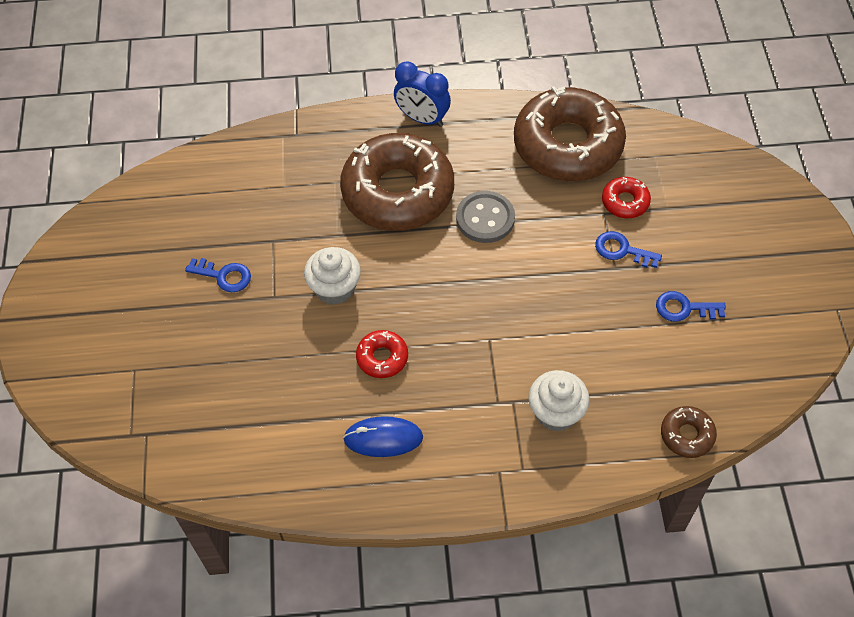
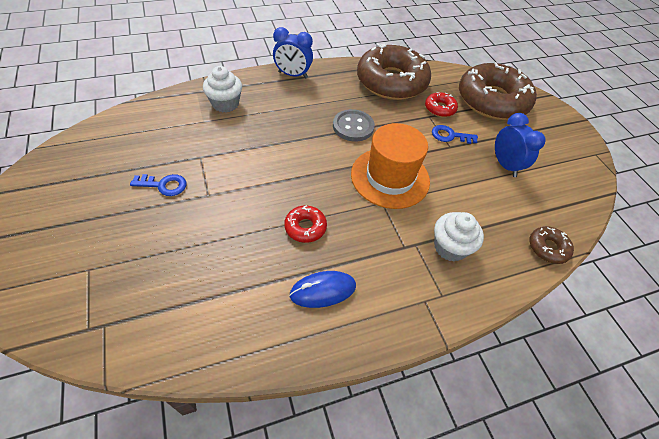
camera: 20 degrees left, 5 degrees down
(335, 288) = (256, 183): white cupcake -> white cupcake (225, 104)
(398, 192) = (287, 117): brown donut -> brown donut (492, 100)
(511, 304) = (390, 177): none -> orange hat
(684, 308) = (505, 165): blue key -> blue clock

